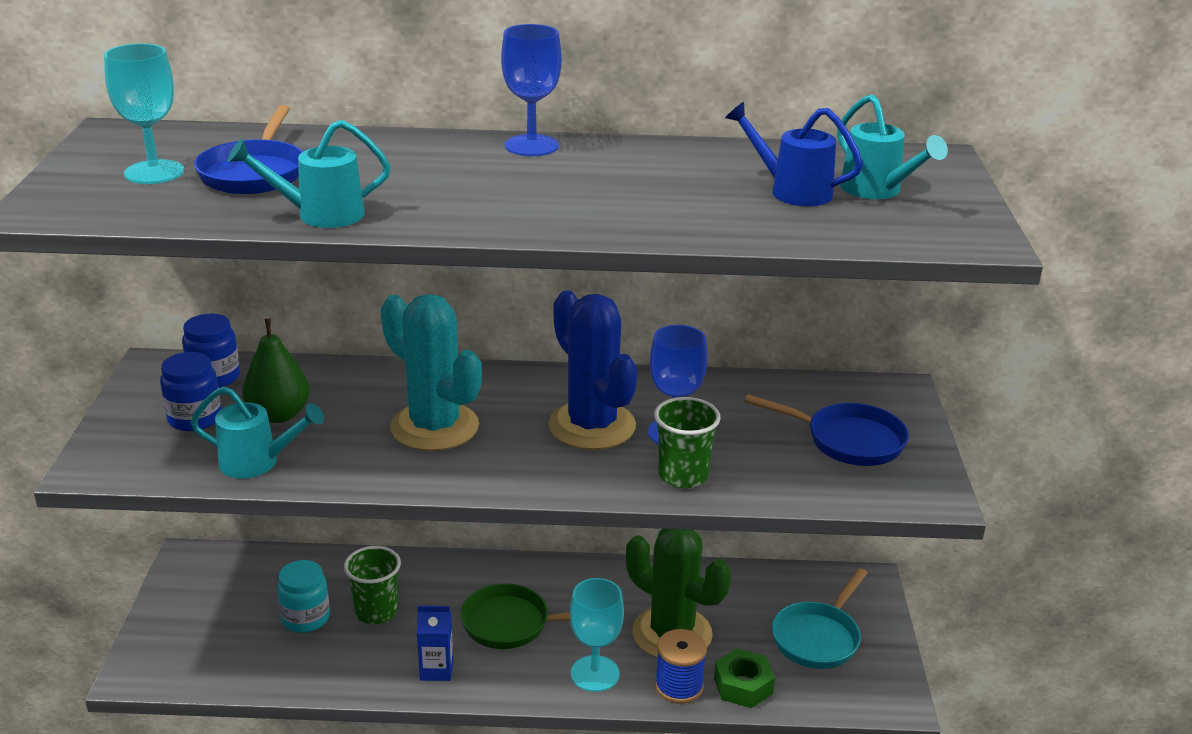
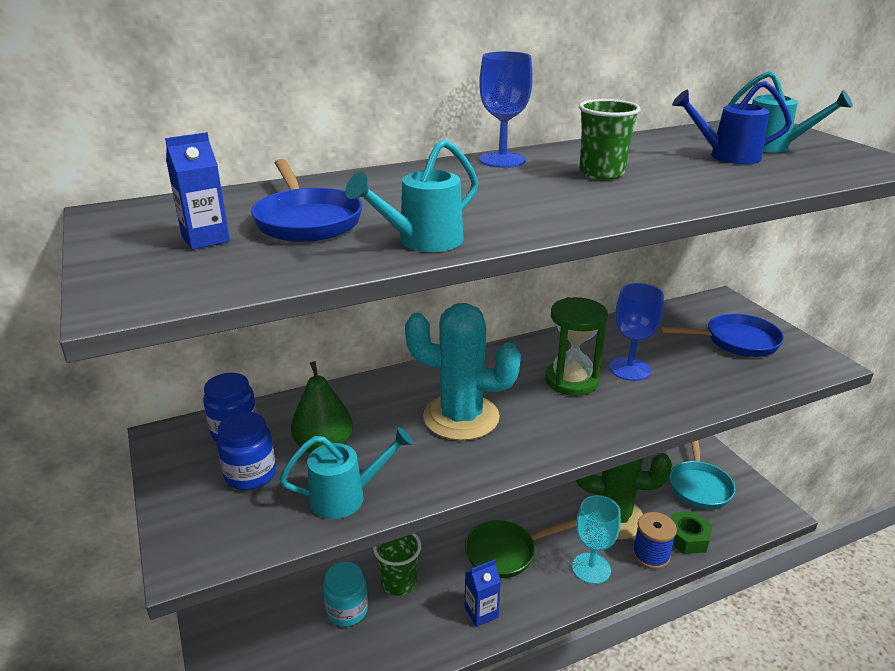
camera: 25 degrees left, 0 degrees up
(154, 172) = (205, 239): turquoise goblet -> blue carton
(592, 426) = (571, 380): blue cactus -> green hourglass
(683, 475) = (671, 398): green cup -> green cup (601, 173)

